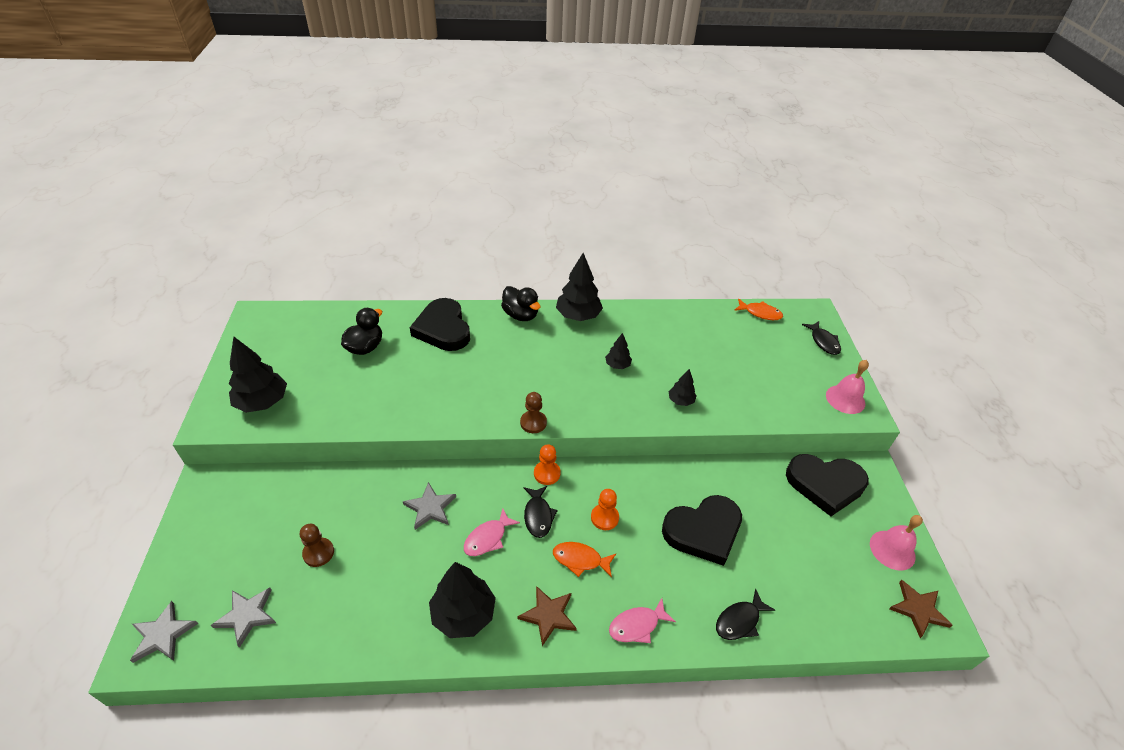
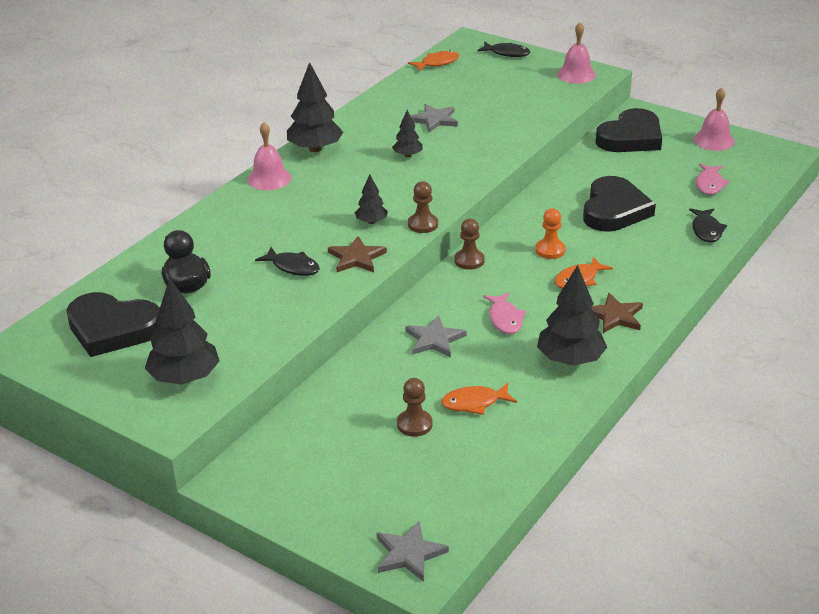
camera: 50 degrees left, 10 degrees down
(247, 615) = (442, 490): grey star -> grey star (434, 120)
(365, 577) = (474, 403): none -> orange fish
(443, 329) = (225, 229): black heart -> black heart (112, 328)
(520, 315) = (269, 178): black duck -> pink bell
(538, 516) = (510, 283): black fish -> black fish (293, 267)
(547, 473) = (469, 261): orange pawn -> brown pawn
(637, 625) = (666, 277): pink fish -> pink fish (709, 184)
(680, 401) = (488, 143): black tree -> black tree (371, 222)
(918, 609) = (767, 155): brown star -> brown star (356, 258)

